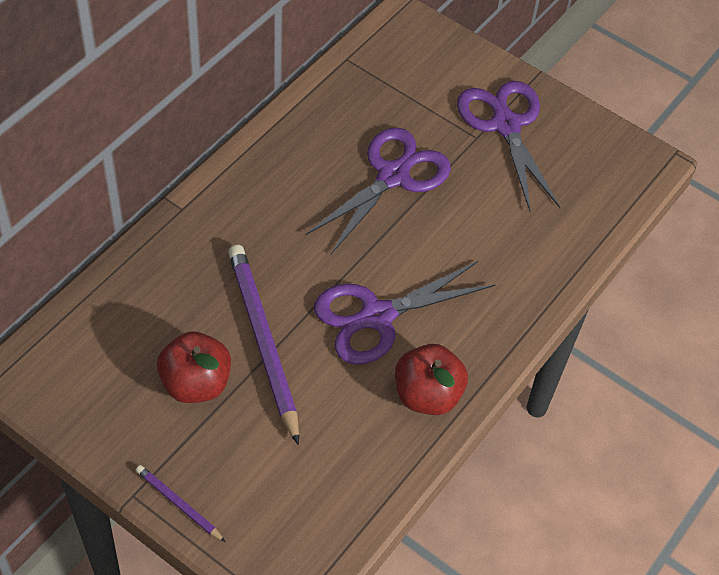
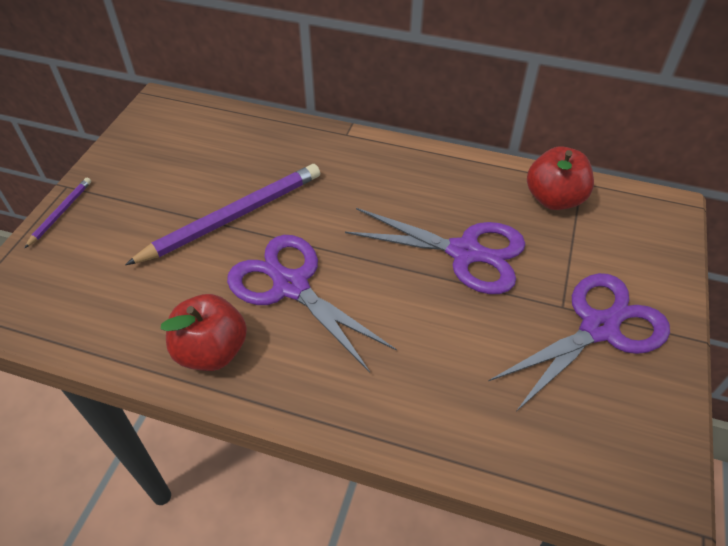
camera: 75 degrees right, 5 degrees down
(196, 383) = (178, 190): red apple -> red apple (554, 199)

